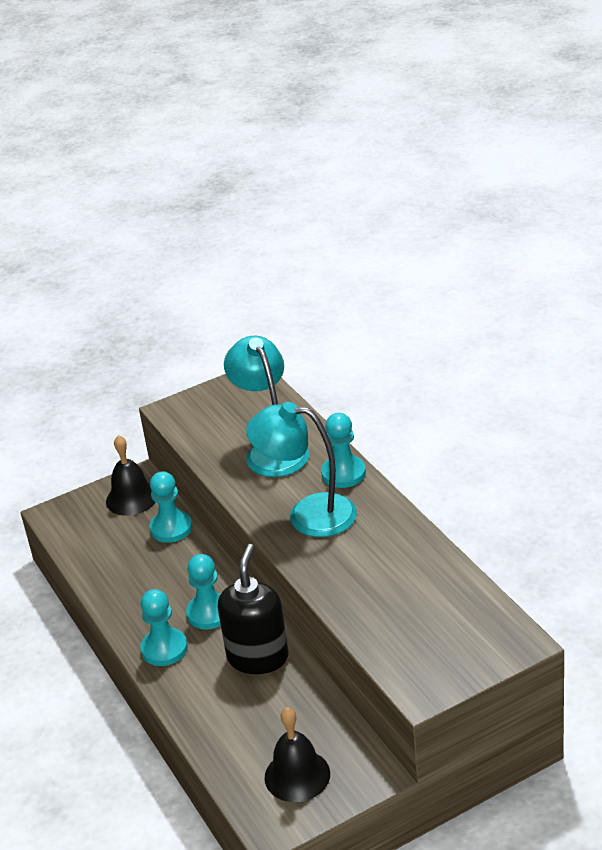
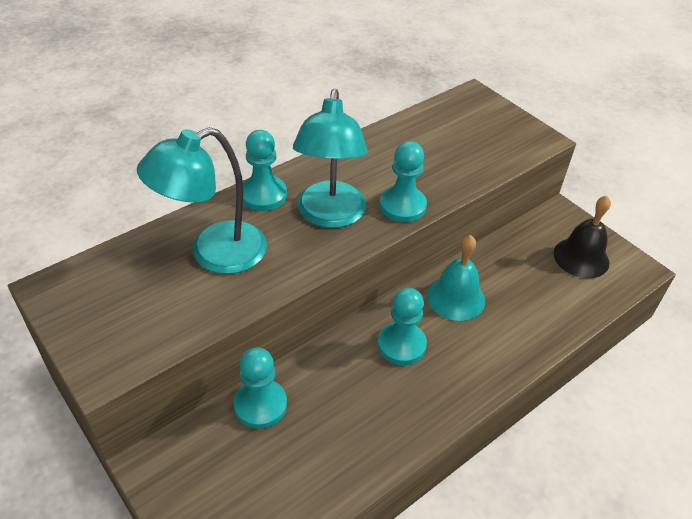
camera: 105 degrees left, 10 degrees up
(132, 498) = (194, 464): black bell -> none
(164, 649) = (460, 377): turquoise pawn -> turquoise pawn (402, 206)
(258, 657) = (456, 297): black soap dispenser -> turquoise bell

